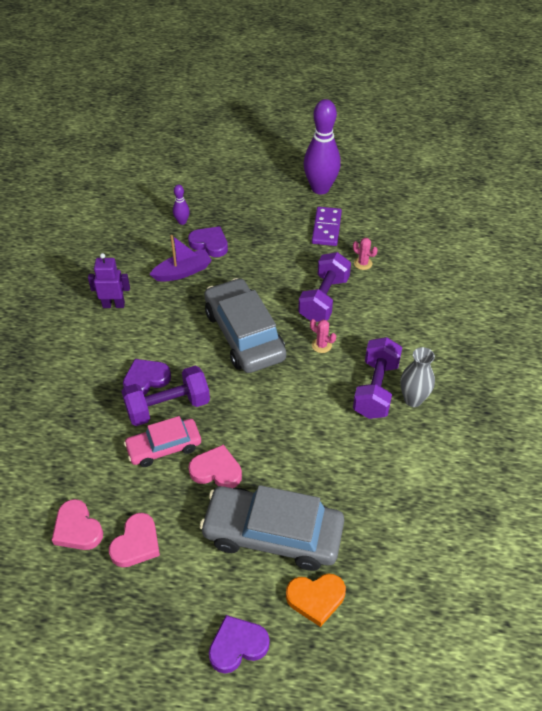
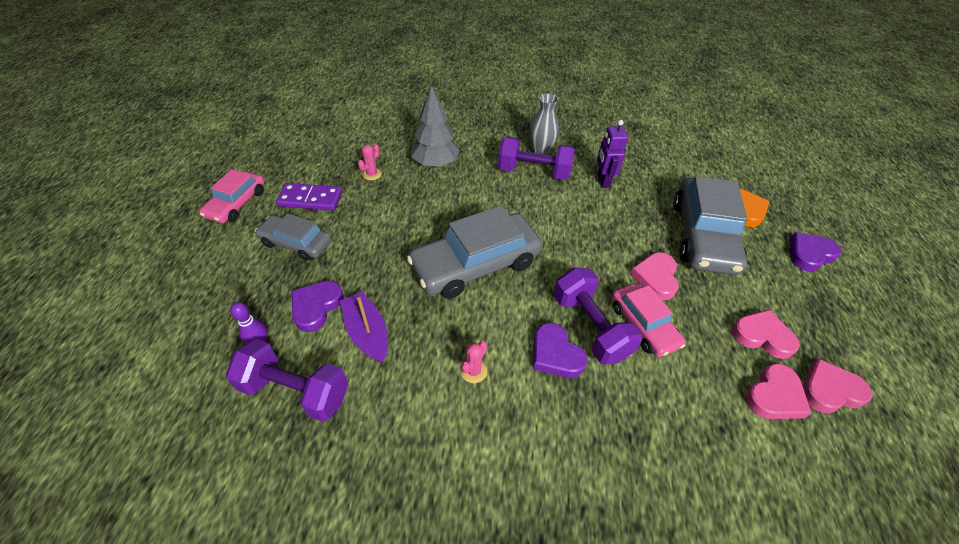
camera: 95 degrees left, 0 degrees up
(72, 579) = (830, 390): none -> pink heart
(113, 305) = (427, 414): purple robot -> purple robot (603, 181)
(237, 646) = (809, 254): purple heart -> purple heart turned 90 degrees clockwise
(274, 226) = (296, 243): none -> grey car
(320, 188) = (236, 203): purple bowling pin -> pink car
(321, 345) = (486, 204): pink cactus -> pink cactus (473, 371)
(323, 299) = (422, 202): purple dumbbell -> purple dumbbell (295, 391)
(383, 308) = (435, 164): none -> grey tree

